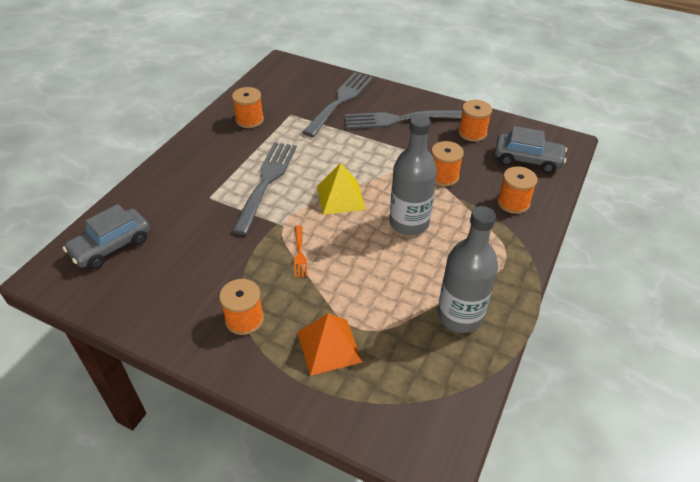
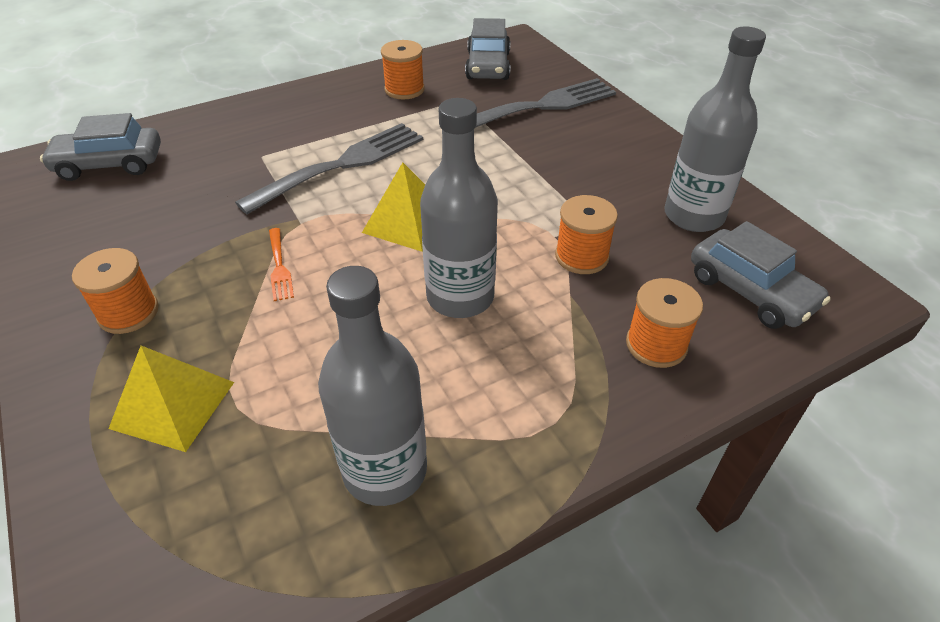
camera: 35 degrees right, 0 degrees up
(283, 86) = (488, 66): none -> grey car
(299, 253) = (279, 267): orange fork -> orange fork turned 45 degrees counterclockwise
(329, 346) = (173, 404): orange pyramid -> yellow pyramid
(400, 119) = (599, 157): grey fork -> none
(472, 133) = (693, 216): orange spool -> grey bottle

